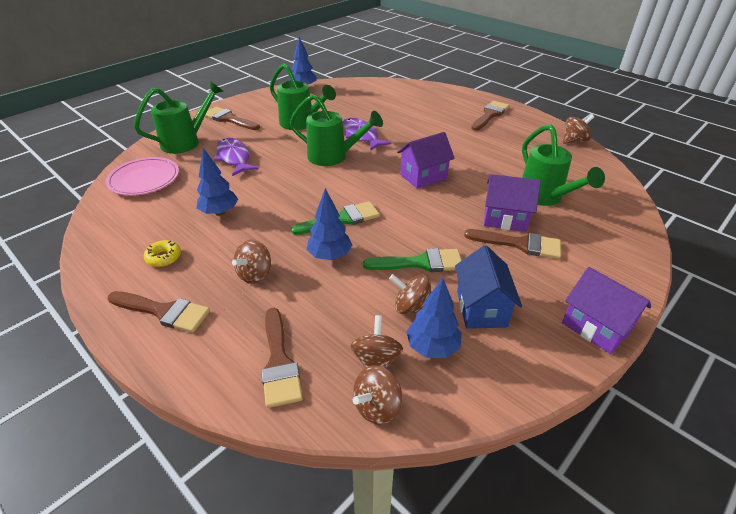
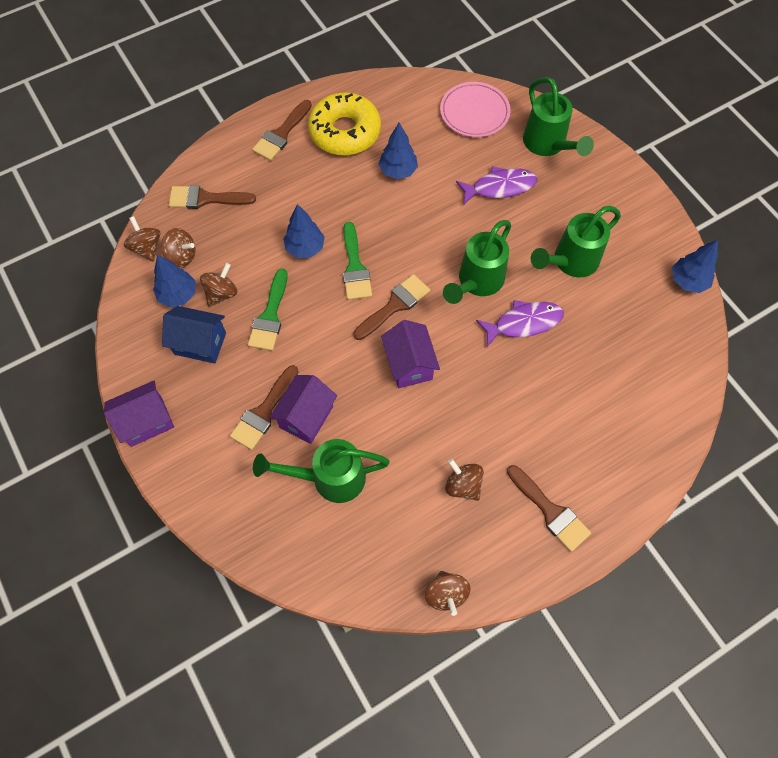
camera: 105 degrees right, 25 degrees up
(164, 257) = (345, 132): yellow donut -> yellow donut, size x2.45
(229, 119) = (599, 187): brown brush -> brown brush (395, 305)
(255, 274) = (301, 192): brown spinning top -> brown spinning top (463, 485)

